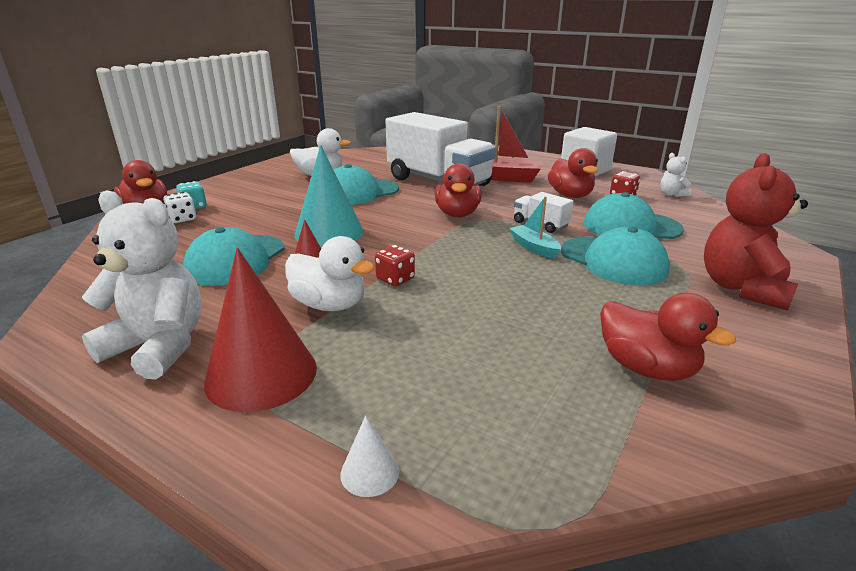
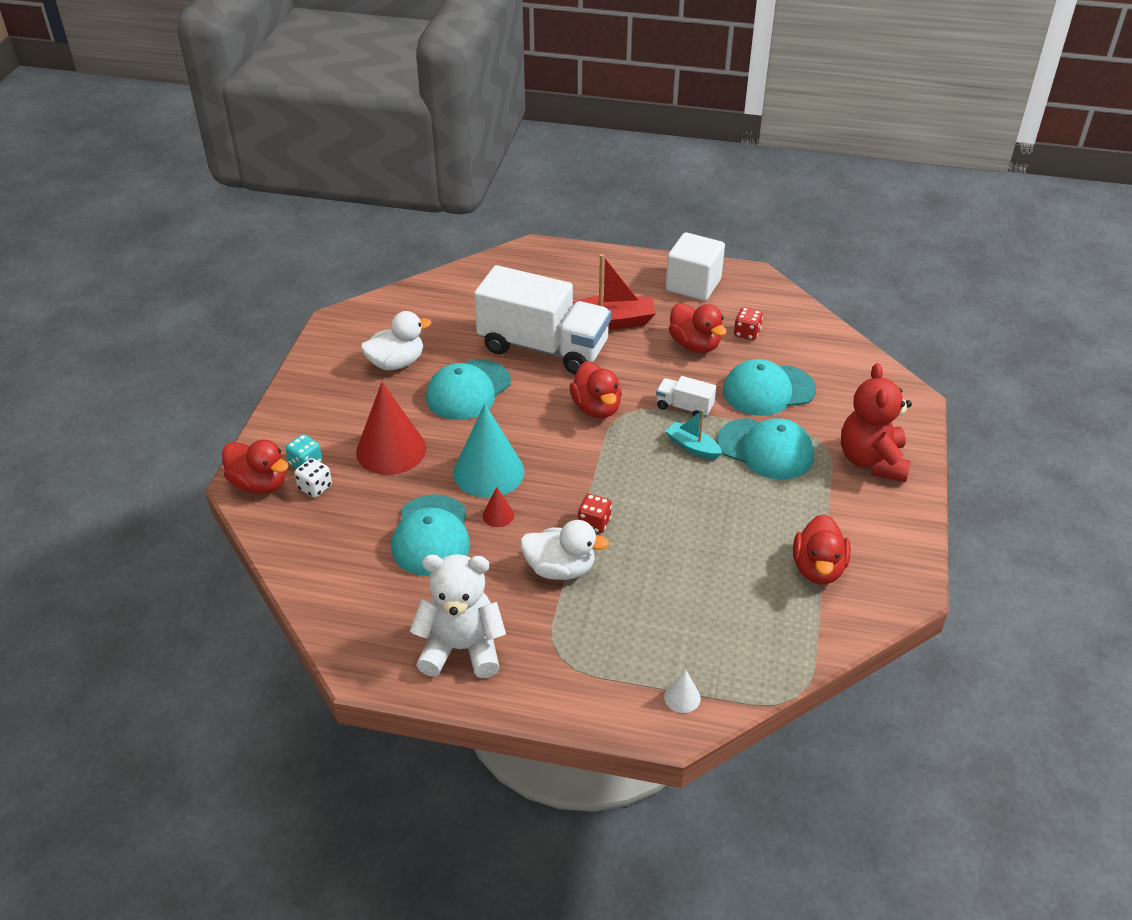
camera: 20 degrees left, 15 degrees up
(261, 374) = (561, 650): red cone -> red cone (391, 450)
(646, 368) = (818, 569): red duck -> red duck turned 75 degrees clockwise
(671, 194) = (793, 319): white teddy bear -> none

